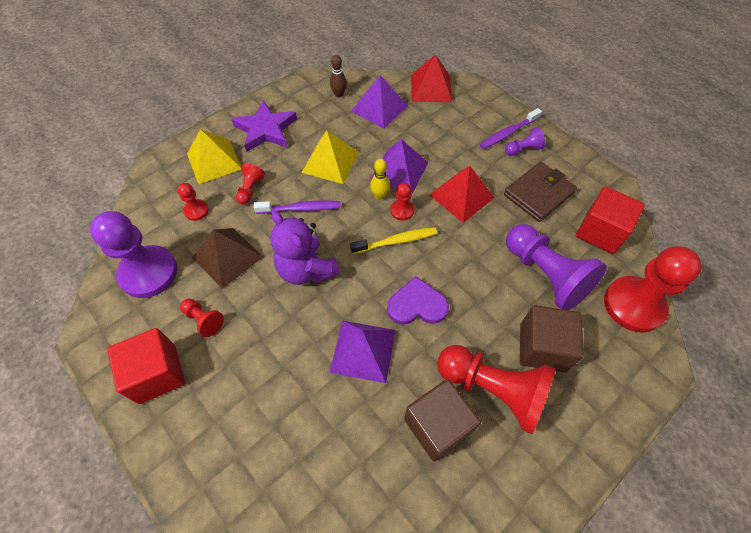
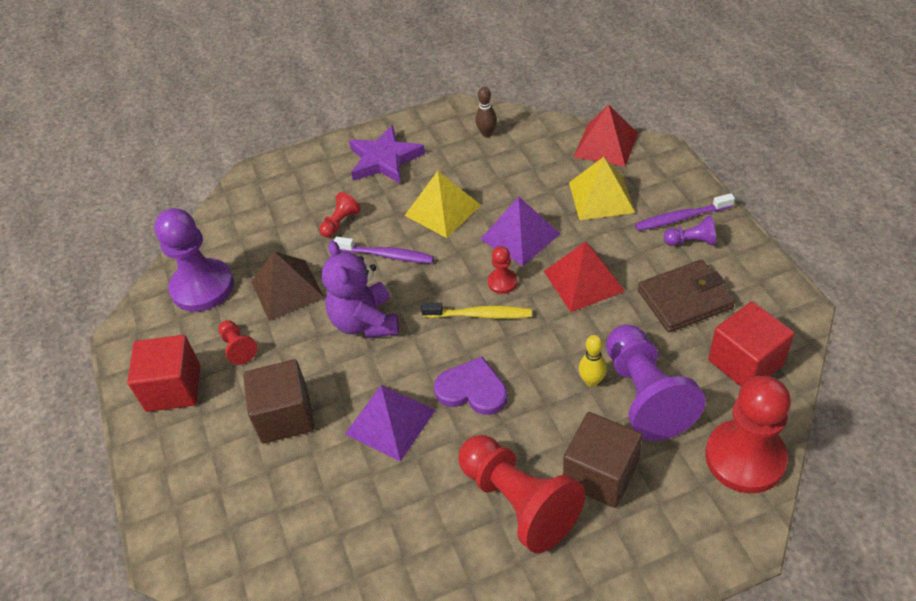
camera: 25 degrees right, 10 degrees down
(196, 211) = (274, 234): red pawn -> none
(214, 161) = (314, 184): yellow pyramid -> yellow pyramid (601, 197)
(379, 108) = (529, 158): purple pyramid -> none
(380, 195) = (484, 260): yellow bowling pin -> yellow bowling pin (591, 381)
(437, 425) = (437, 520): brown cube -> brown cube (285, 416)

